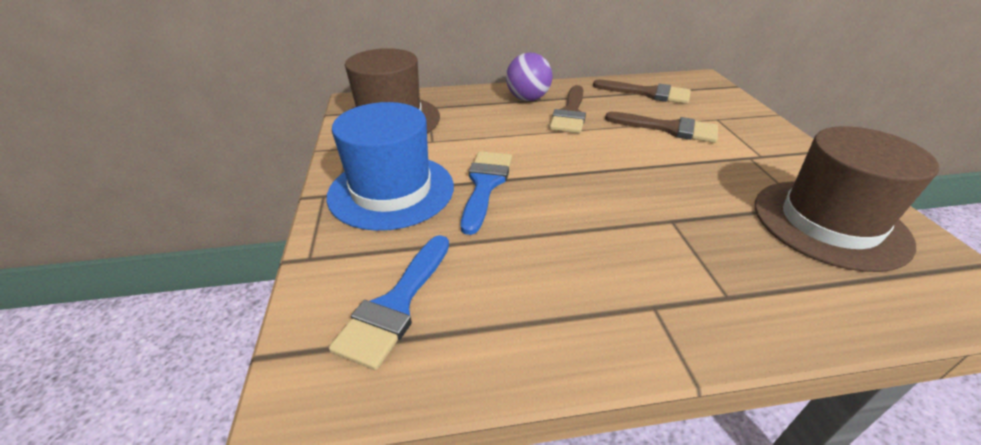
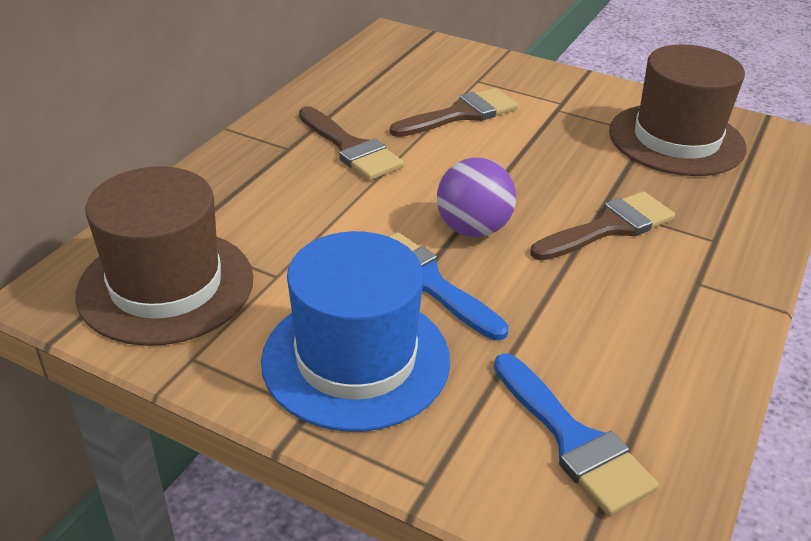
camera: 55 degrees left, 0 degrees up
(527, 98) = (273, 155): purple ball -> purple ball (472, 229)
(648, 93) = (377, 80): brown brush -> brown brush (609, 227)

